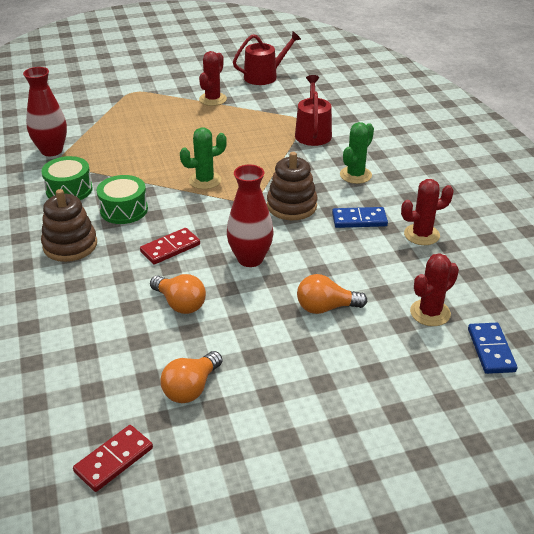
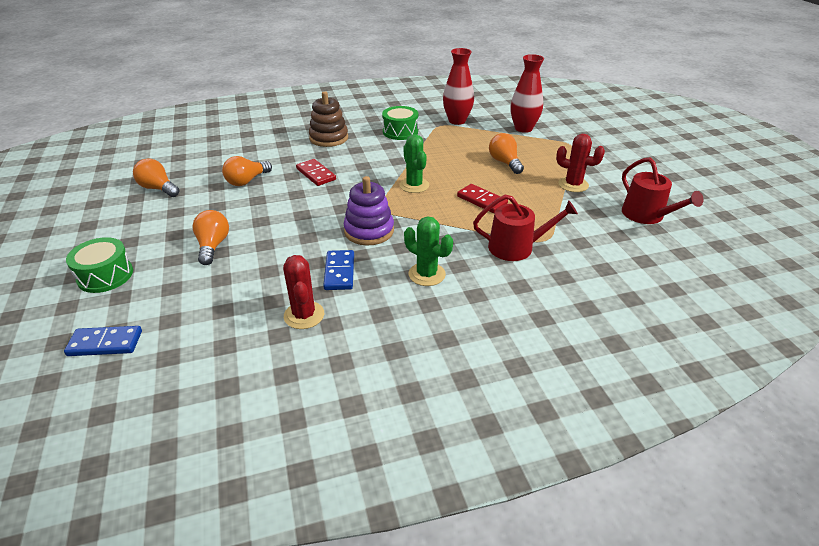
camera: 90 degrees right, 0 degrees up
(114, 460) = (117, 167): red domino -> red domino (481, 200)
(124, 210) = (371, 153): green drum -> green drum (105, 275)
(164, 128) = (504, 162): none -> orange light bulb
(250, 259) = (292, 209): red vase -> red vase (523, 128)
(291, 206) = (369, 231): brown stacking toy -> purple stacking toy
(430, 313) = (177, 307): red cactus -> none

